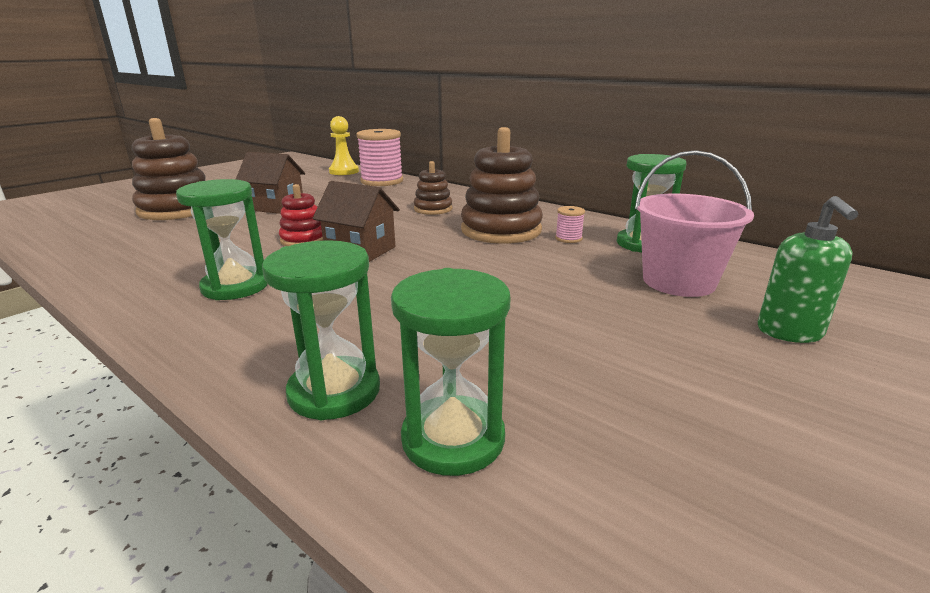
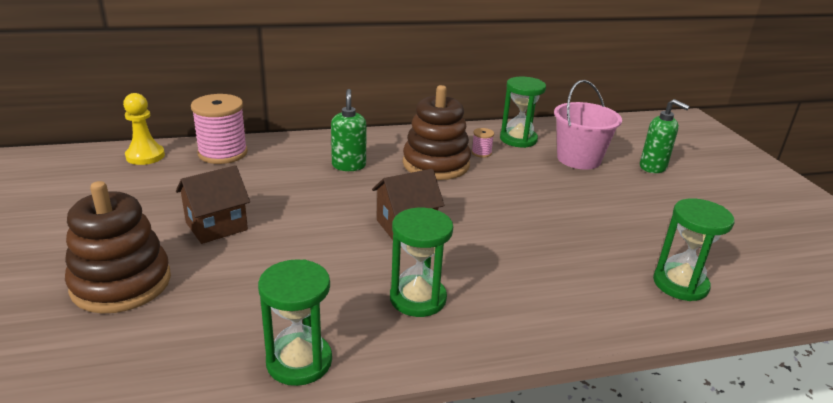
camera: 55 degrees left, 5 degrees up
(303, 240) = (344, 241): red stacking toy -> none
(334, 391) = (614, 302): green hourglass -> green hourglass (299, 361)
(433, 209) = (349, 165): brown stacking toy -> green soap dispenser

